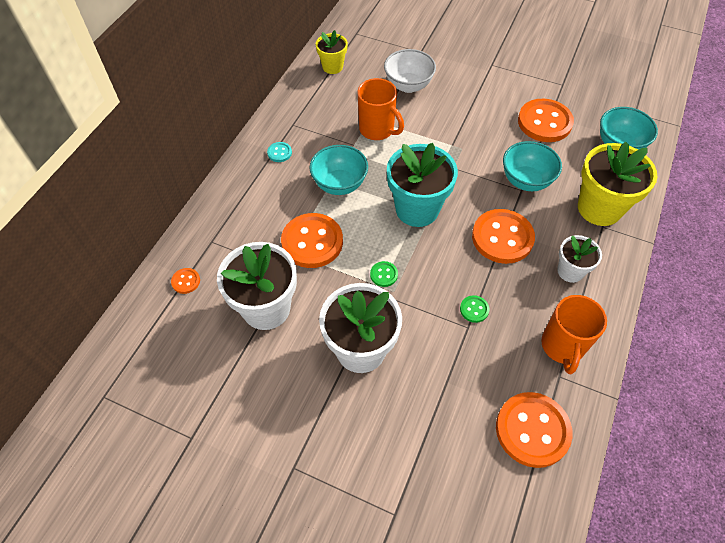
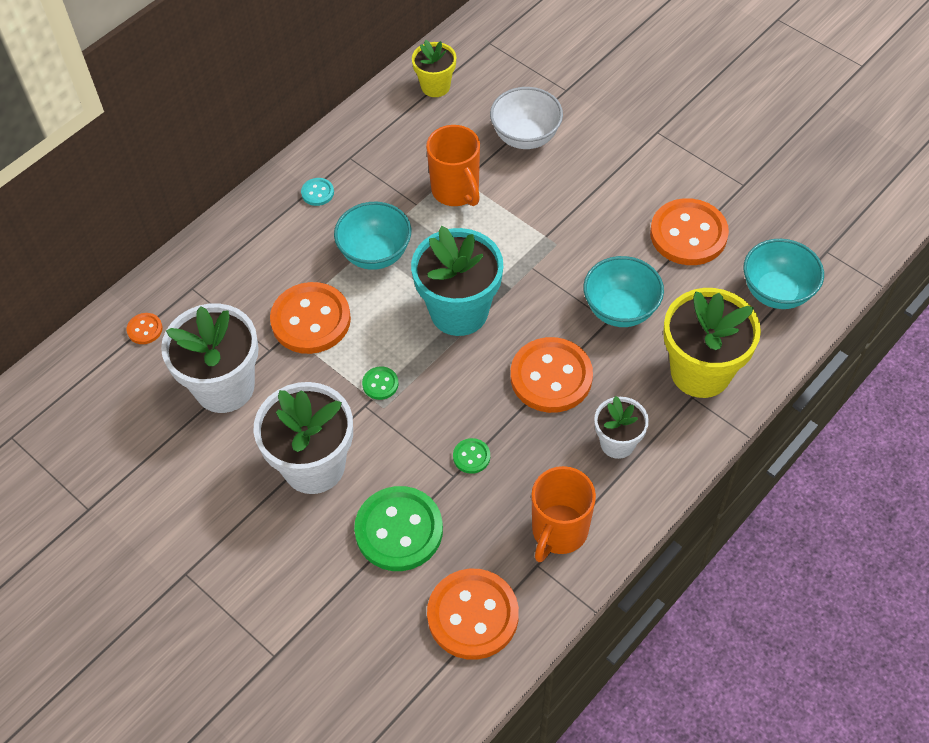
camera: 20 degrees right, 0 degrees up
(447, 380) = (399, 530): none -> green button

